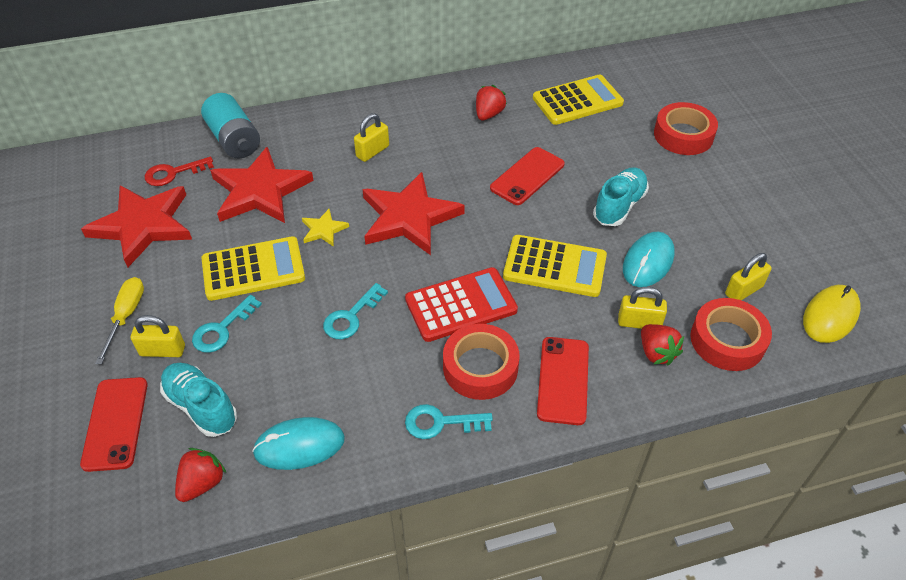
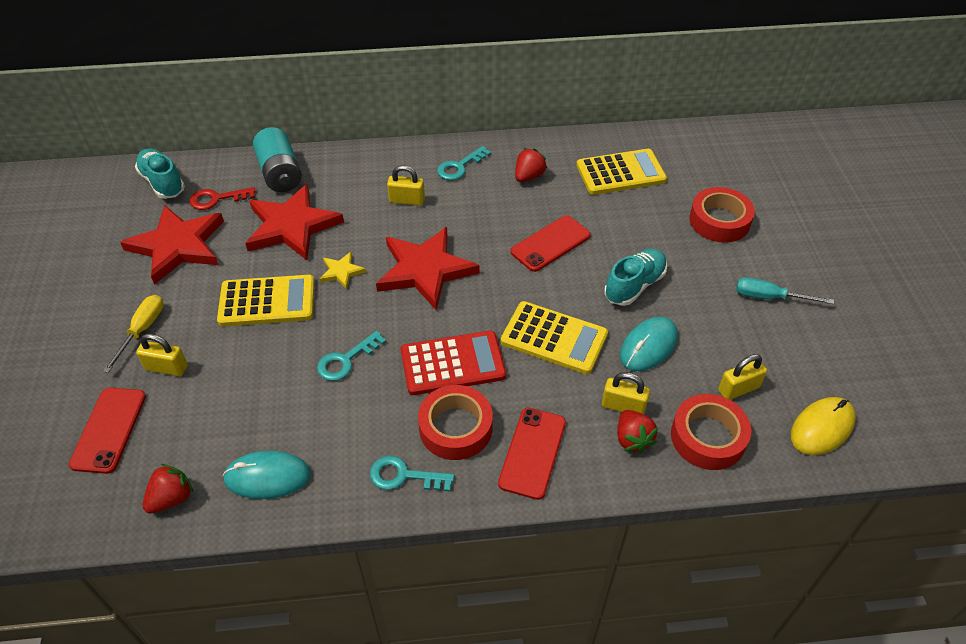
camera: 10 degrees right, 0 degrees up
(201, 406) = (188, 426): turquoise shoe -> turquoise shoe (163, 183)
(222, 329) = (225, 355): turquoise key -> turquoise key (460, 166)
(372, 151) = (407, 200): yellow padlock -> yellow padlock turned 45 degrees clockwise
(749, 201) = (769, 297): none -> turquoise screwdriver

